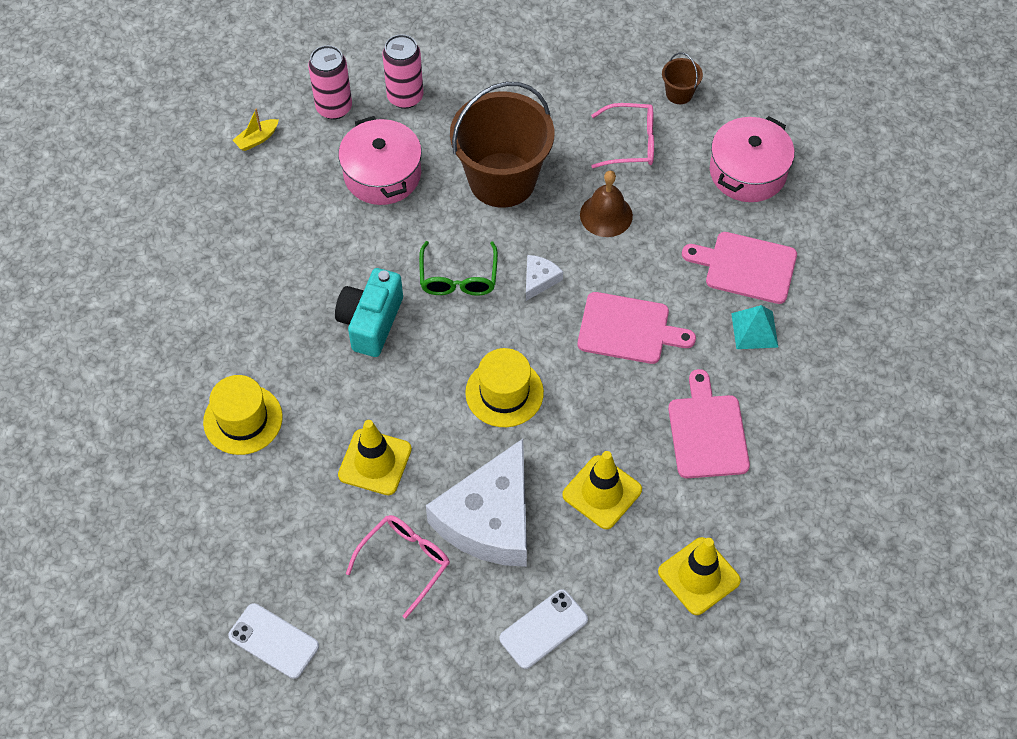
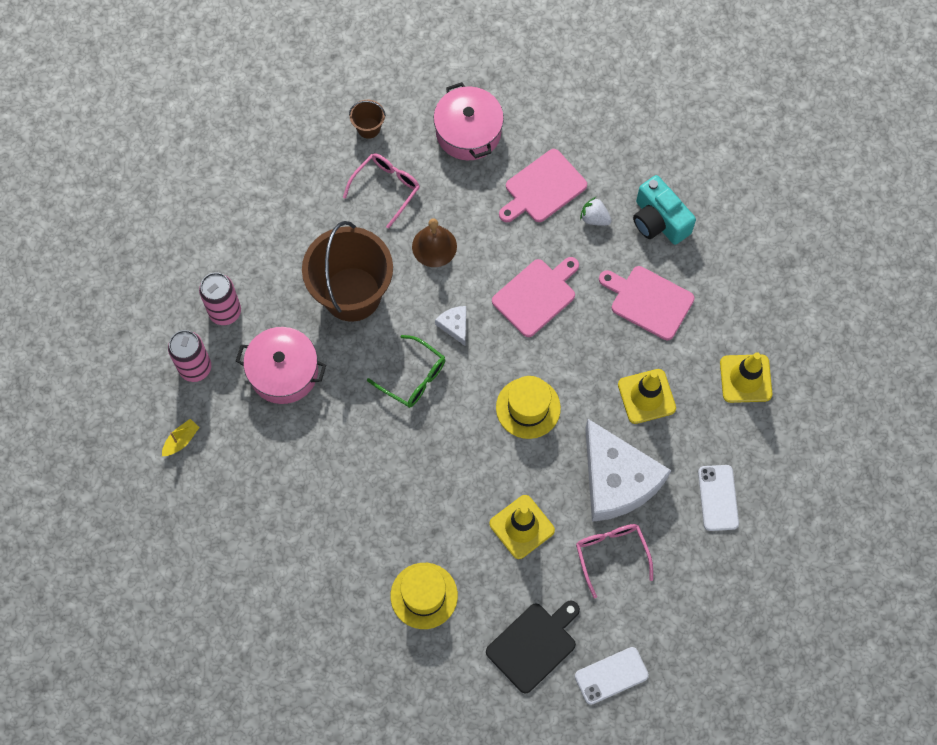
camera: 55 degrees left, 10 degrees up
(257, 139) = (181, 440): yellow boat -> yellow boat turned 135 degrees counterclockwise
(258, 547) = (534, 645): none -> black cutting board
(371, 322) = (406, 459): turquoise camera -> turquoise camera (659, 221)
(754, 330) = (594, 218): turquoise pyramid -> white strawberry

